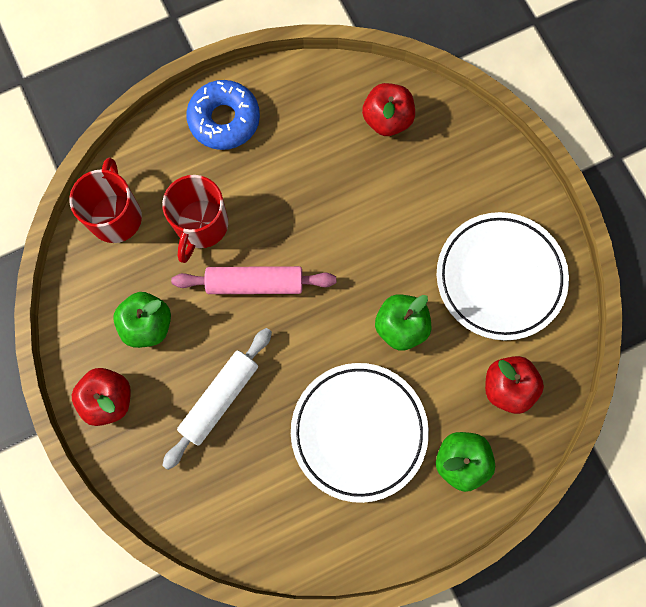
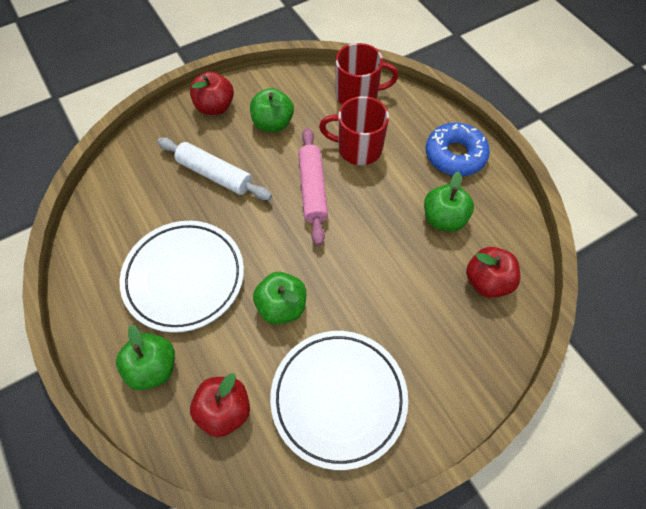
camera: 85 degrees right, 15 degrees down
(309, 147) = (444, 219): none -> green apple

